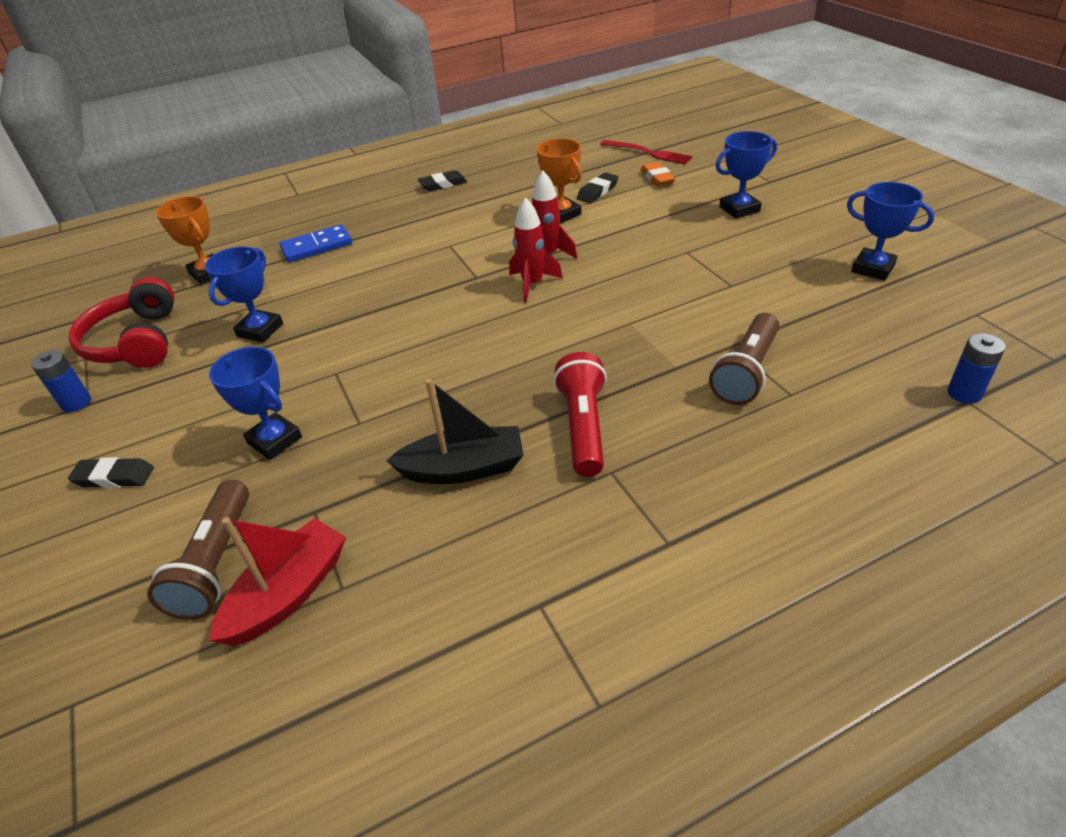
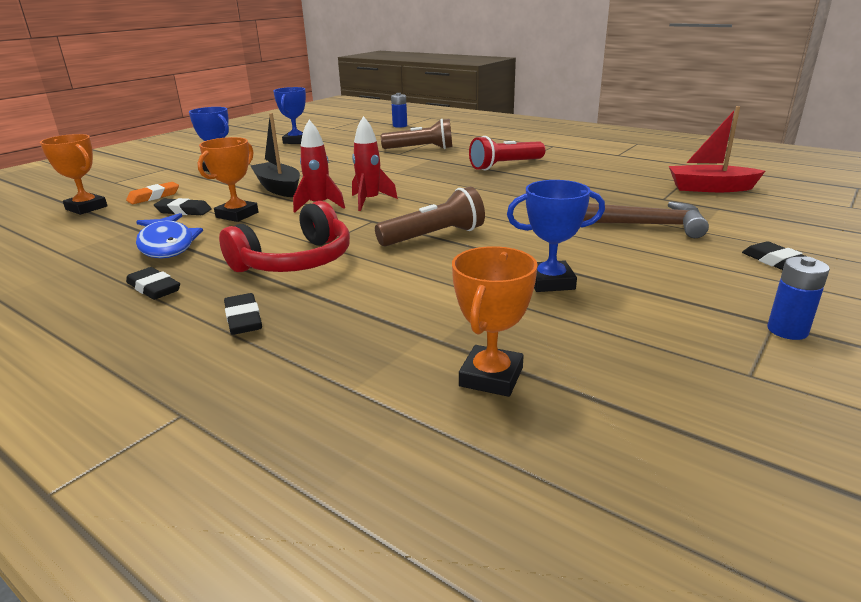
camera: 120 degrees left, 15 degrees down
(135, 342) = (673, 351): red headphones -> red headphones (296, 261)
(215, 563) = (737, 207): brown flashlight -> brown flashlight (434, 236)
(275, 440) = (644, 225): blue trophy -> brown hammer
(317, 246) = (363, 316): blue domino -> none
(365, 210) = (243, 319): none -> black eraser
(463, 468) = (574, 178): black boat -> black boat (278, 188)
(518, 186) = (167, 245): none -> blue fish
(648, 153) = (86, 208): red fork -> orange trophy

